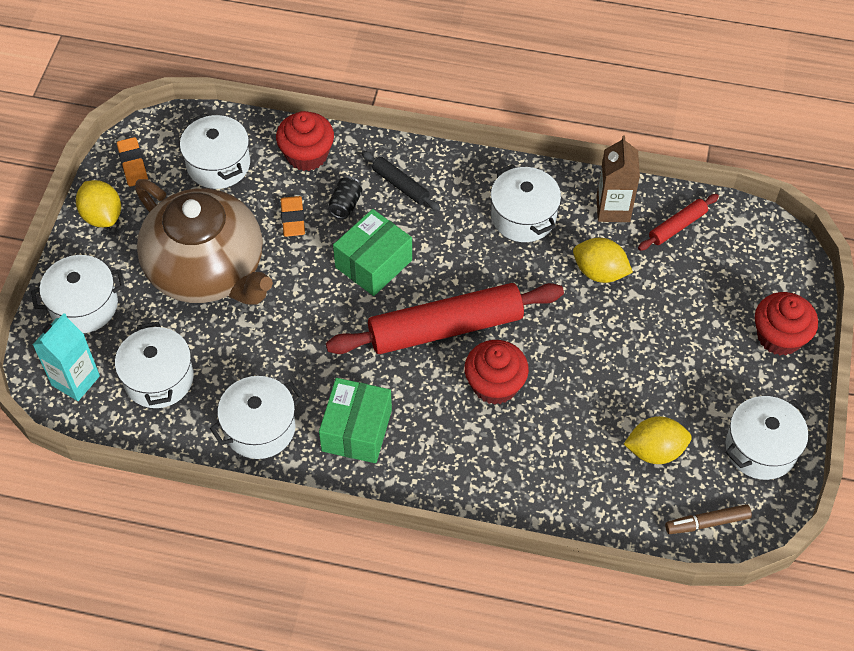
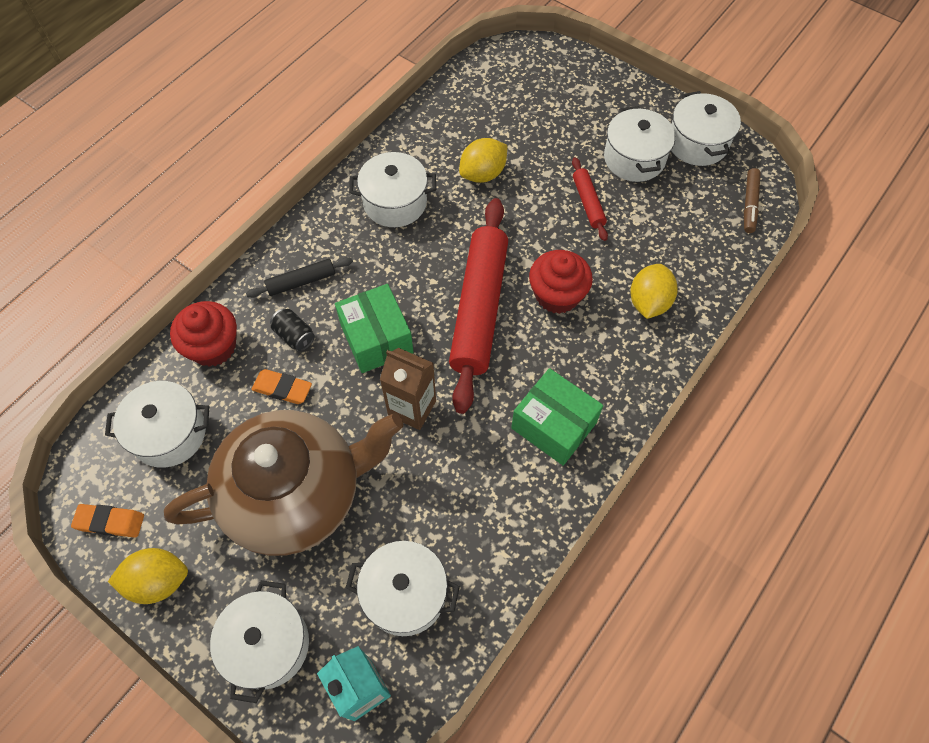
camera: 65 degrees left, 5 degrees up
(260, 428) = (512, 513): white pot -> white pot (634, 158)
(613, 209) = (425, 138): brown carton -> brown carton (412, 408)
(655, 450) = (671, 210): yellow lemon -> yellow lemon (648, 302)
(677, 226) = (467, 105): red rolling pin -> red rolling pin (588, 203)
(779, 336) = (604, 89): red cupcake -> none

